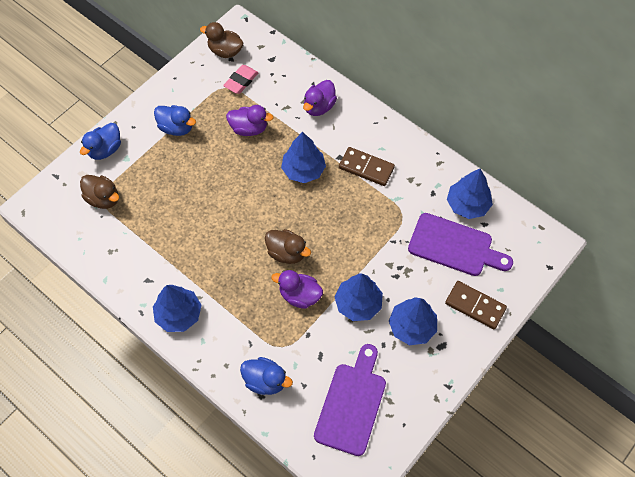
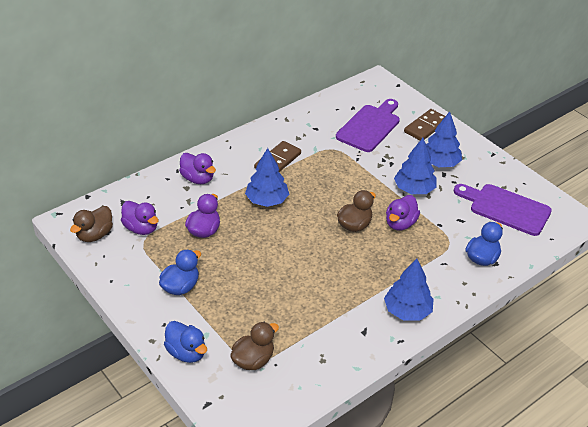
camera: 80 degrees left, 20 degrees down
(241, 81) = (141, 228): pink eraser -> purple duck
(467, 204) = (332, 112): blue tree -> none

